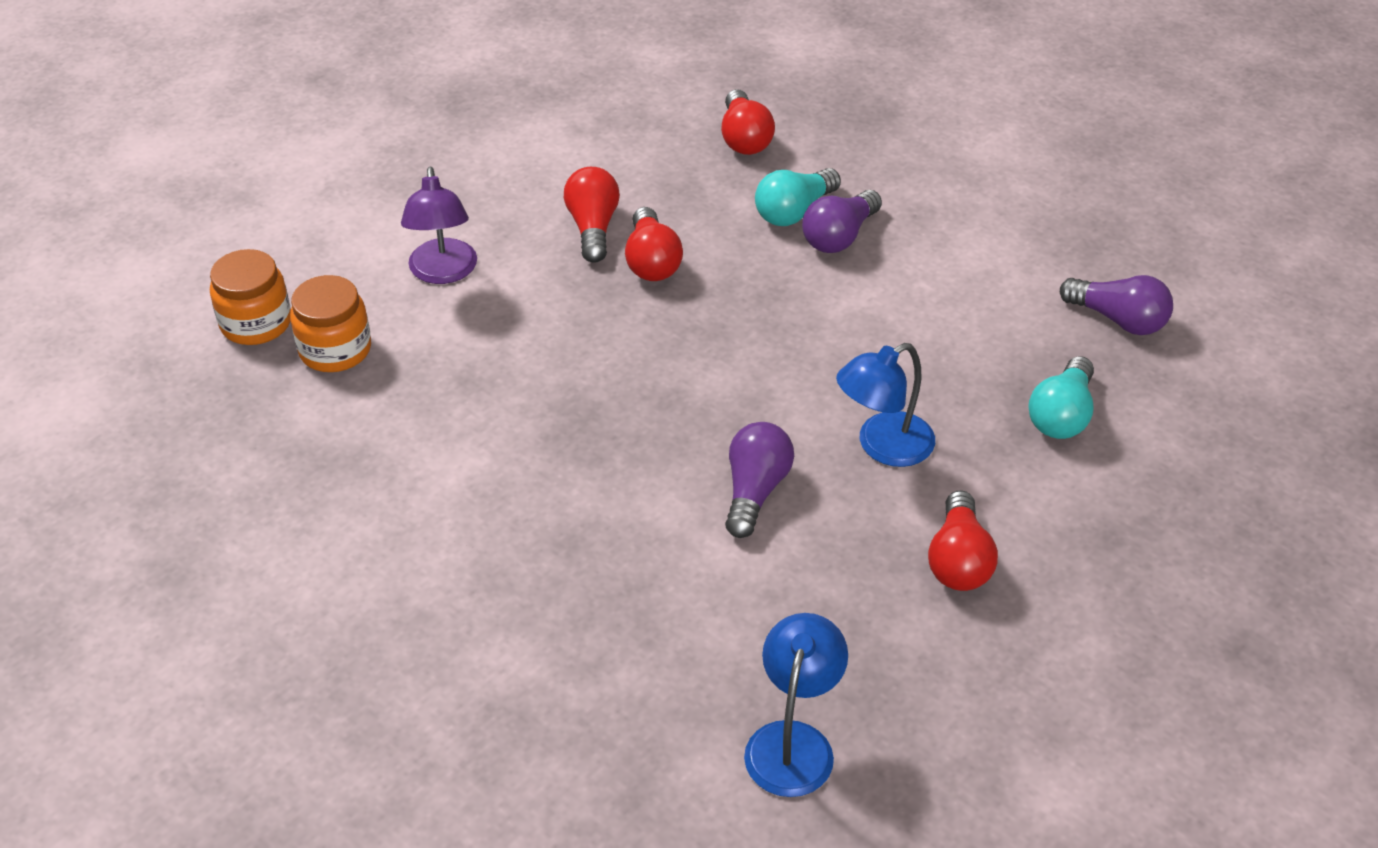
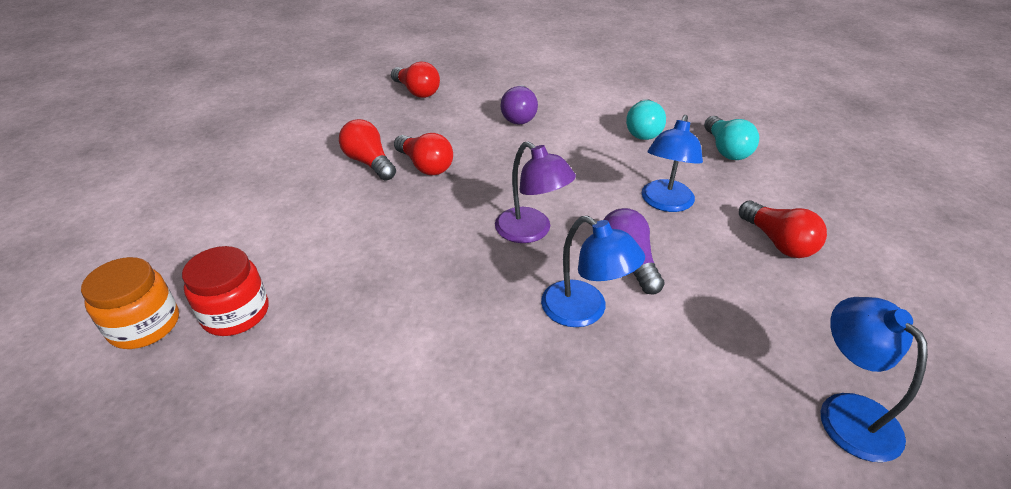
camera: 35 degrees left, 5 degrees down
(335, 350) = (235, 313): orange jar -> red jar
(443, 272) = (284, 226): purple lamp -> purple lamp (531, 232)
(650, 517) = (584, 311): none -> blue lamp
(794, 211) = (481, 113): turquoise light bulb -> turquoise light bulb (643, 130)
(1118, 320) = (693, 101): purple light bulb -> none

